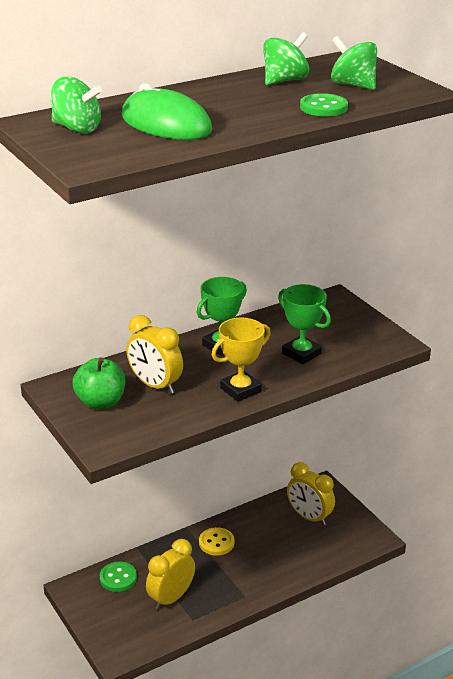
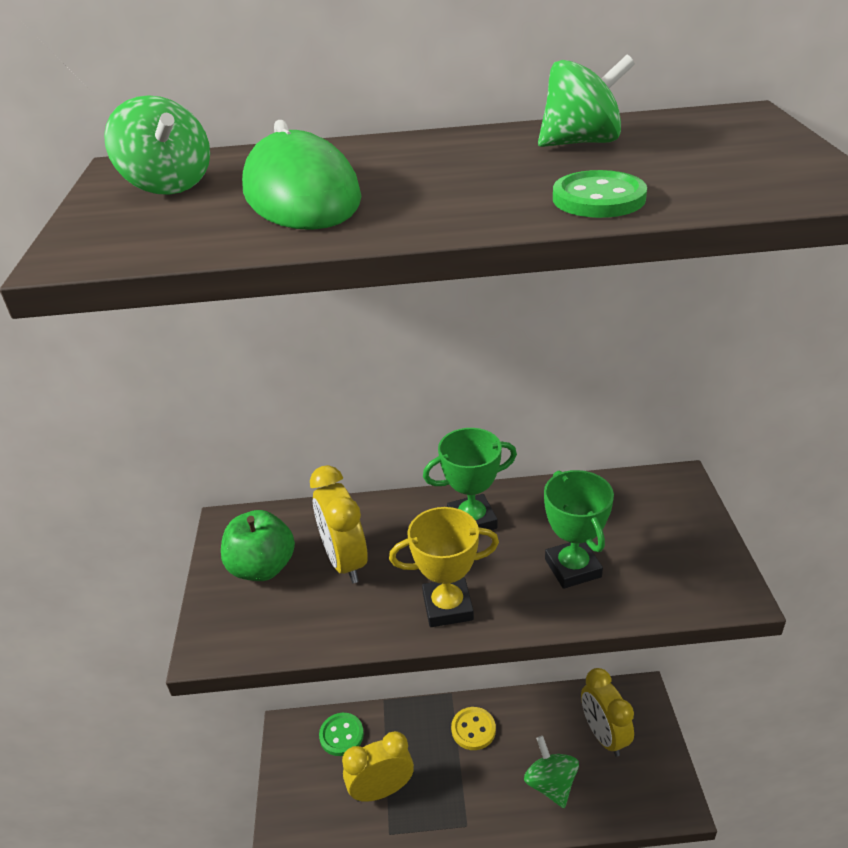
camera: 30 degrees right, 5 degrees up
(353, 85) = (697, 162): green spinning top -> green spinning top (550, 784)

